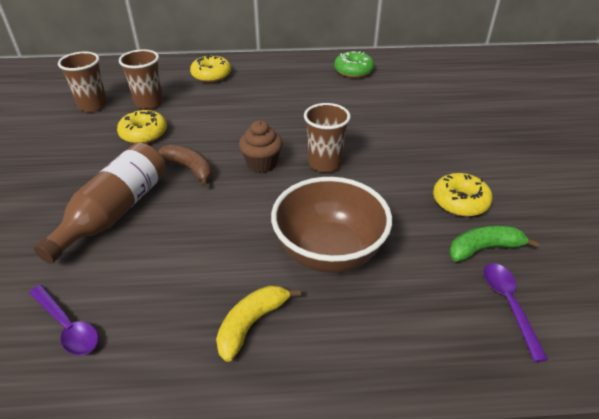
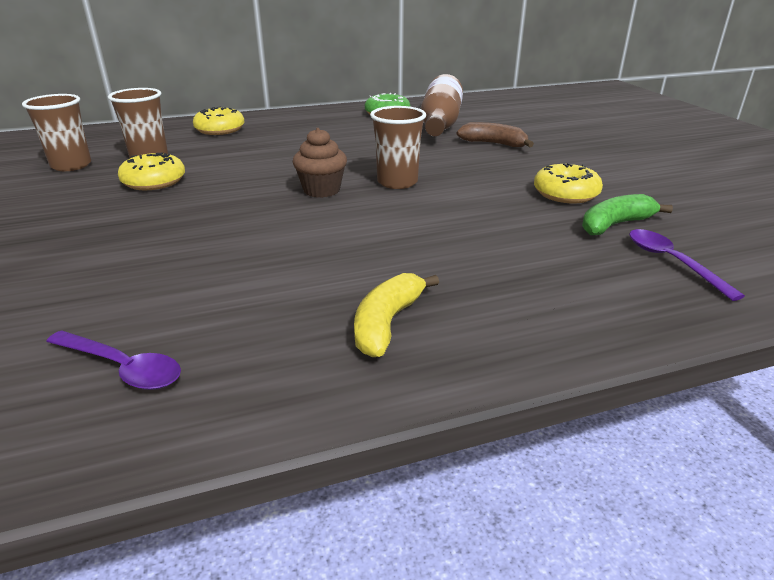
camera: 15 degrees left, 10 degrees down
(115, 212) = (145, 251): brown bottle -> brown bottle (440, 124)
(190, 169) = (231, 203): brown banana -> brown banana (494, 144)
(329, 252) = (446, 249): brown bowl -> none

